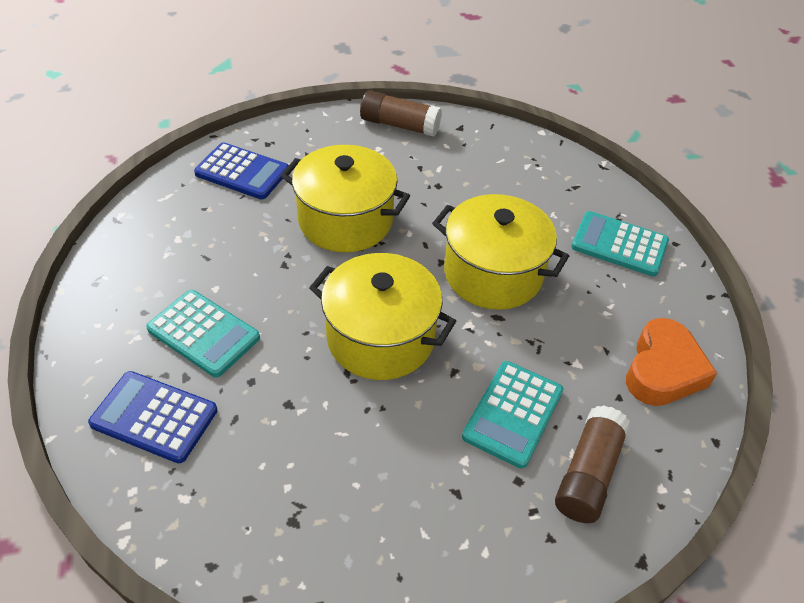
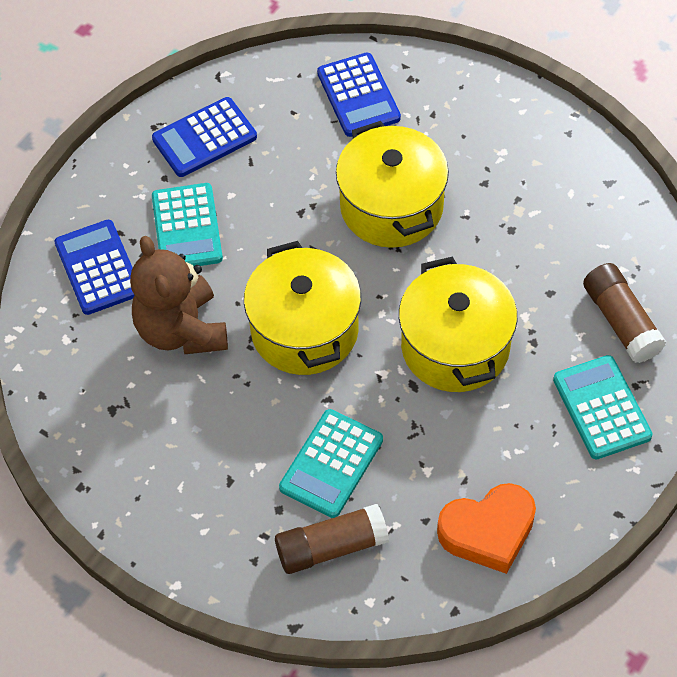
camera: 50 degrees right, 10 degrees up
(149, 265) = (204, 138): none -> blue calculator
(284, 410) = (181, 330): none -> brown teddy bear
(400, 125) = (552, 140): brown glue stick -> brown glue stick (621, 321)
(513, 414) = (331, 464): turquoise calculator -> turquoise calculator turned 45 degrees counterclockwise

